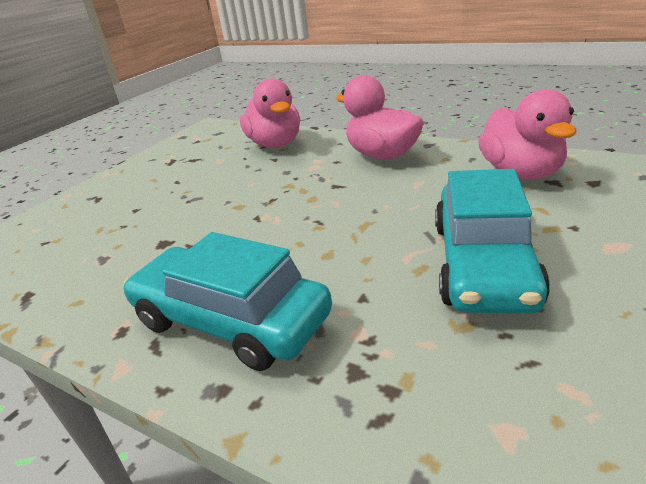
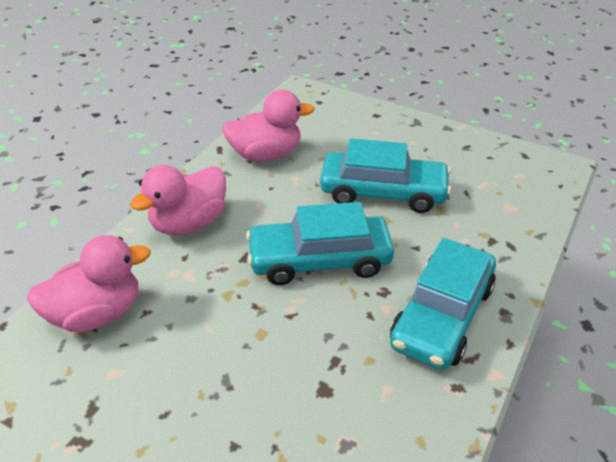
camera: 95 degrees left, 10 degrees up
(334, 225) = (319, 260): none -> turquoise car

